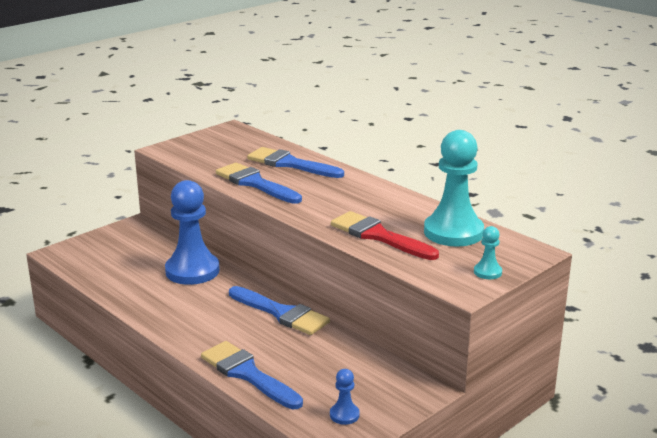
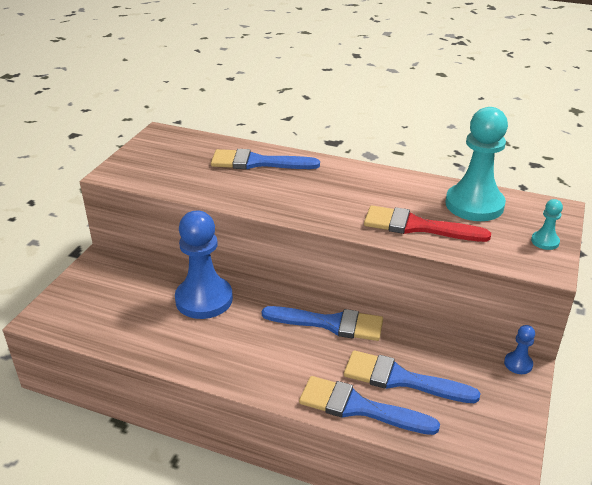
camera: 25 degrees left, 10 degrees up
(255, 183) = (245, 193): blue brush -> blue brush (401, 379)
(344, 415) = (483, 423): blue pawn -> blue pawn (518, 364)

